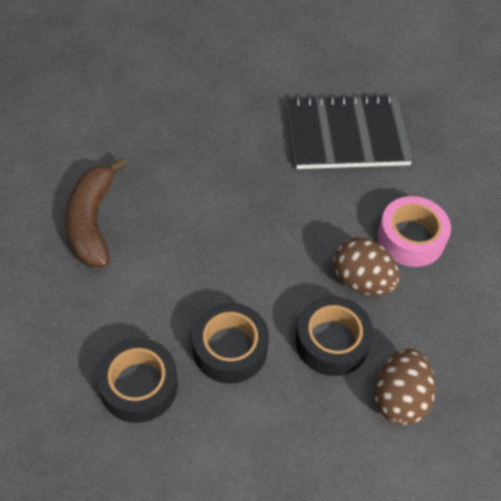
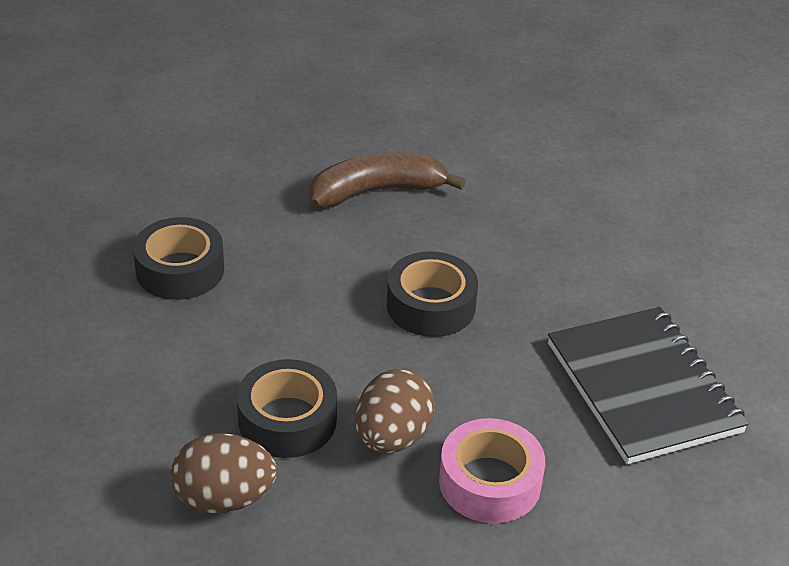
camera: 75 degrees right, 15 degrees down
(230, 349) = (248, 331): black tape -> black tape (431, 305)

